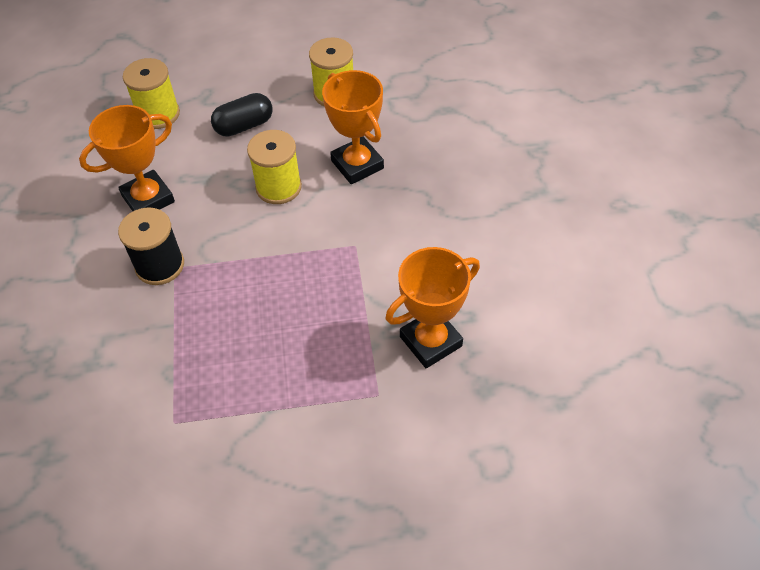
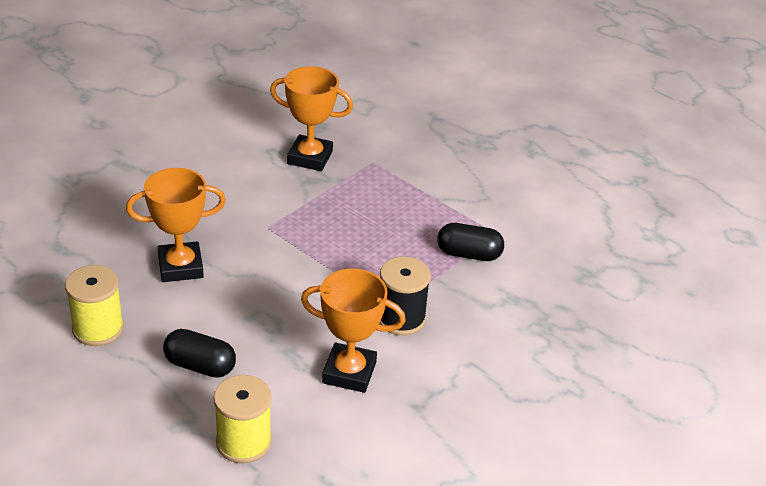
camera: 135 degrees left, 15 degrees down
(172, 373) = (469, 254): none -> black capsule
(278, 187) = (252, 299): yellow spool -> none
(357, 165) = (180, 267): orange trophy -> orange trophy turned 60 degrees clockwise

